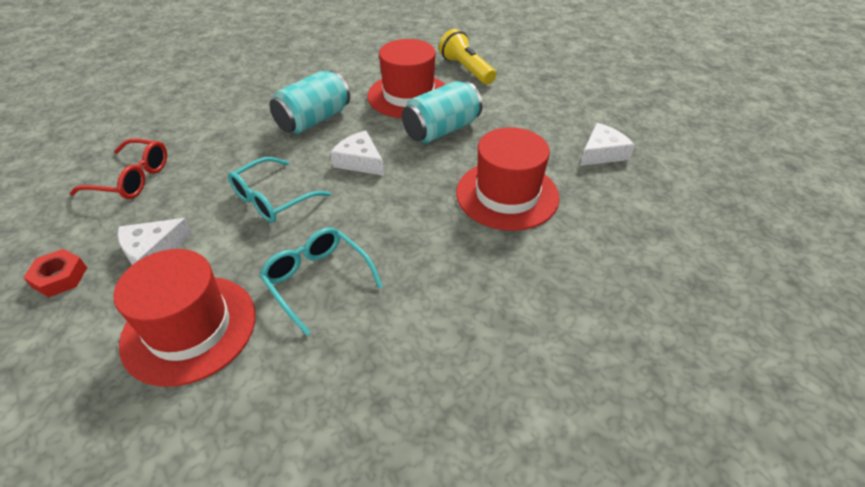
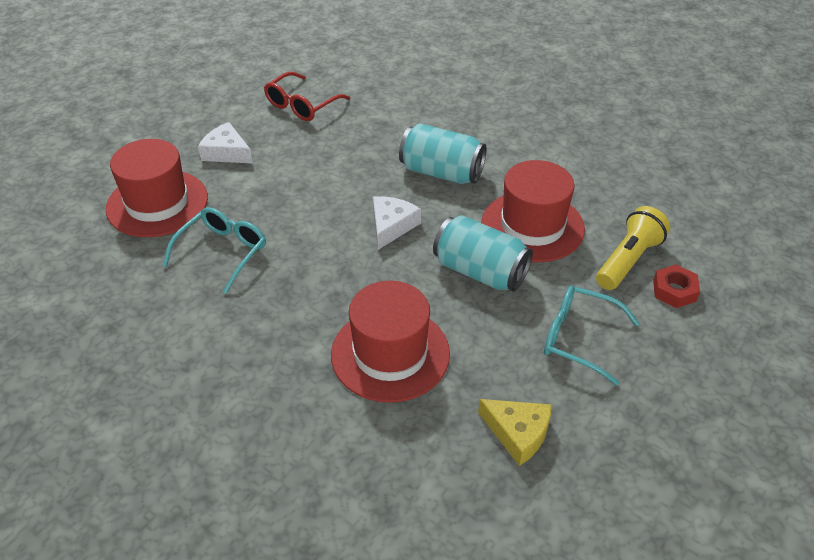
camera: 70 degrees right, 0 degrees up
(60, 277) = (187, 123): red nut -> red nut (674, 290)
(131, 178) = (302, 105): red glasses -> red glasses turned 45 degrees clockwise
(273, 199) = (311, 190): turquoise glasses -> turquoise glasses (579, 338)
(602, 153) = (518, 433): white cheese -> yellow cheese

